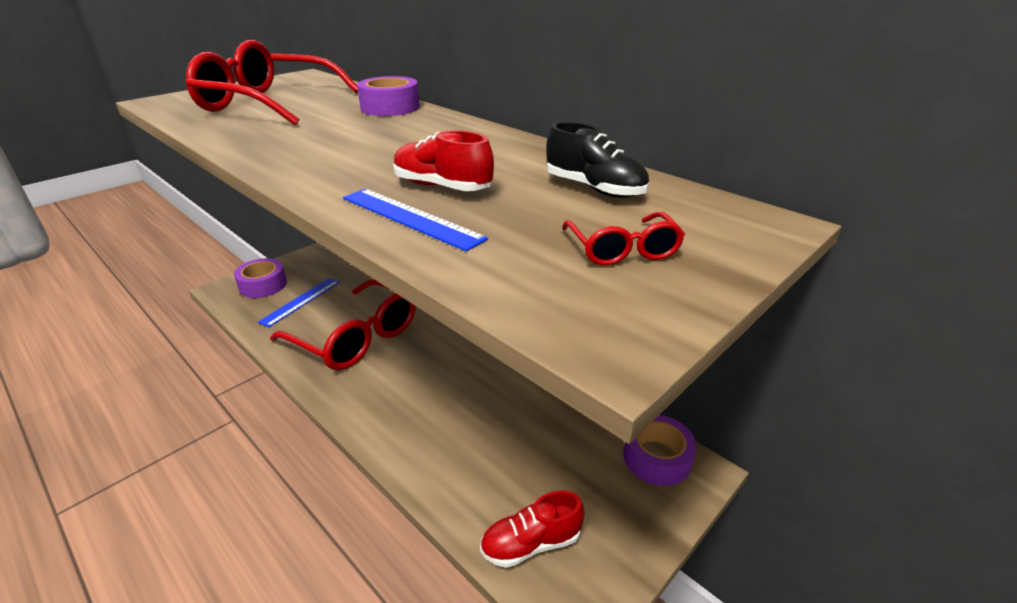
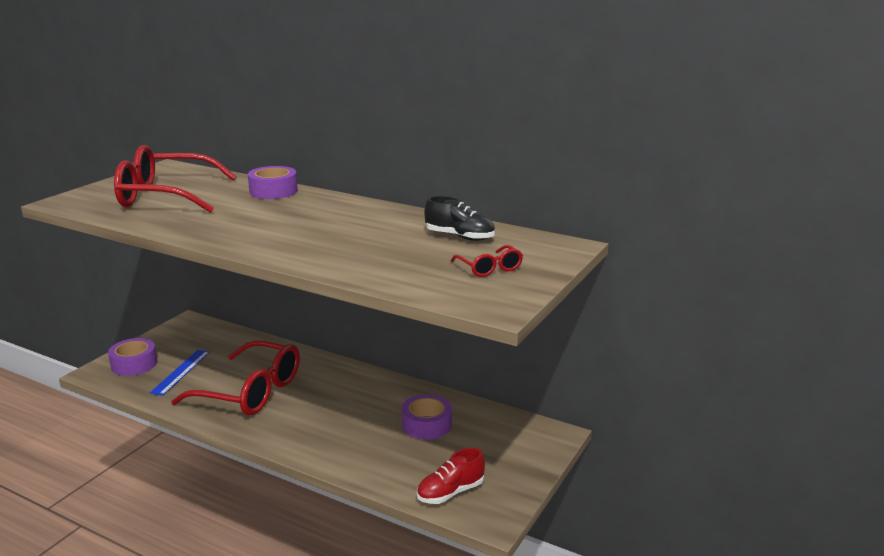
camera: 15 degrees left, 10 degrees down
(410, 218) = (353, 265): blue ruler -> none
(442, 187) = (360, 245): red shoe -> none
(656, 458) = (526, 432): purple tape -> purple tape (426, 424)

